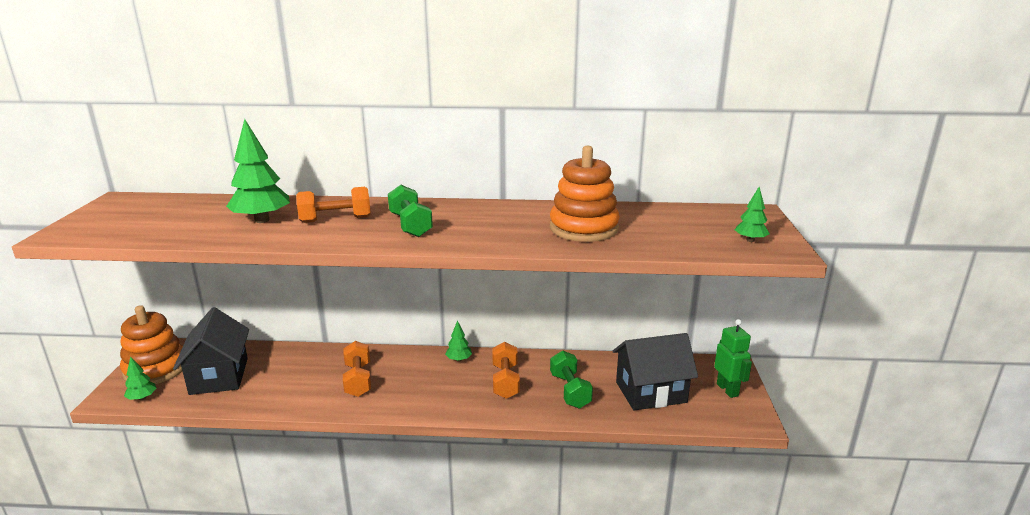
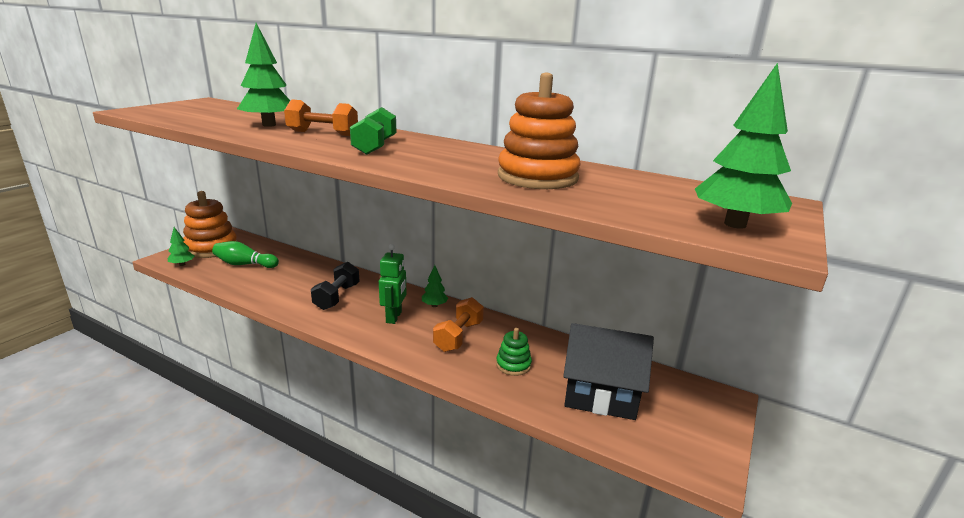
camera: 25 degrees right, 0 degrees up
(219, 376) = (244, 264): black house -> green bowling pin
(358, 380) = (337, 297): orange dumbbell -> black dumbbell
(570, 391) = (513, 365): green dumbbell -> green stacking toy
(727, 390) = (698, 423): green robot -> green robot (394, 317)
(750, 240) = (735, 224): green tree -> green tree, size x1.92

